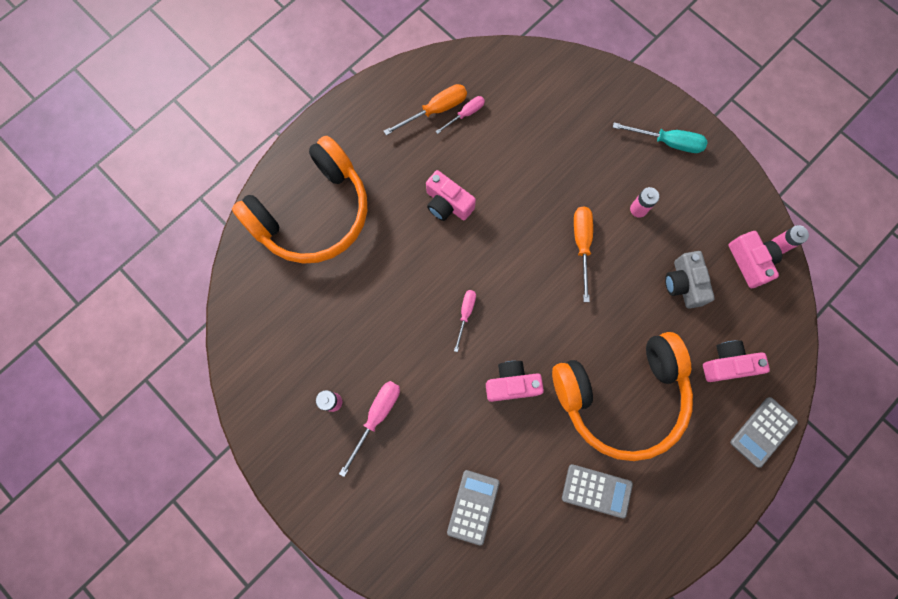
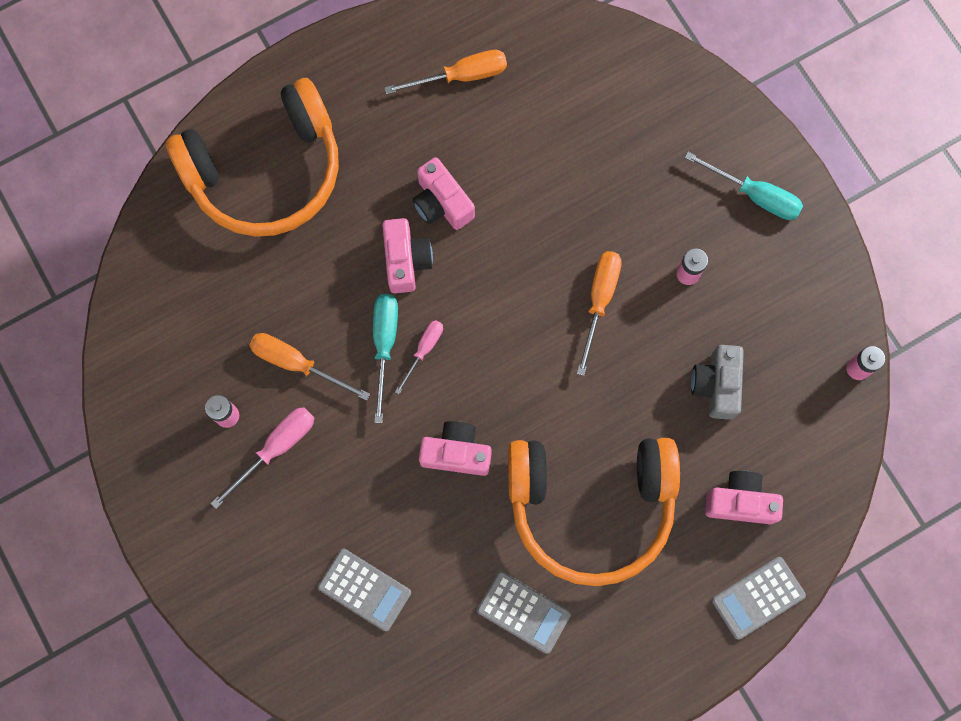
camera: 15 degrees right, 0 degrees up
(374, 349) = (297, 364): none -> orange screwdriver
(435, 317) = (384, 345): none -> turquoise screwdriver
(465, 114) = (499, 91): pink screwdriver -> none
(473, 507) = (364, 589): grey calculator -> grey calculator turned 90 degrees clockwise
(750, 262) = (812, 380): pink camera -> pink camera (406, 260)

